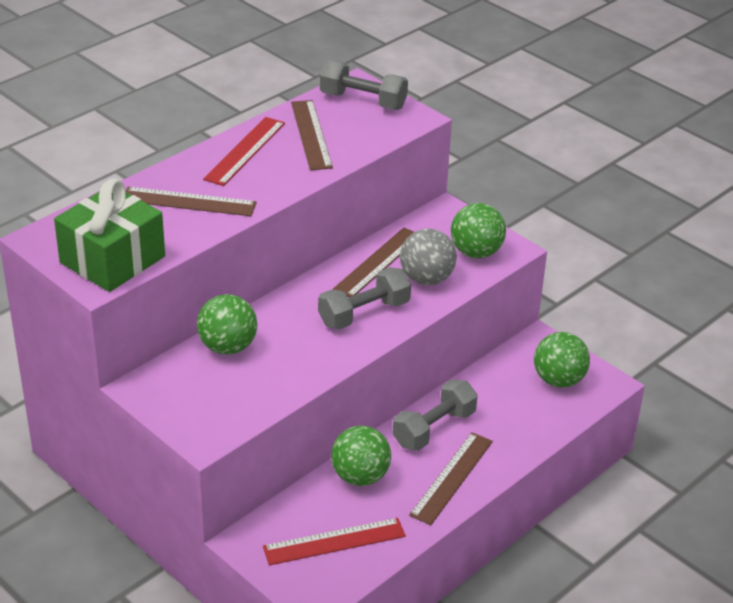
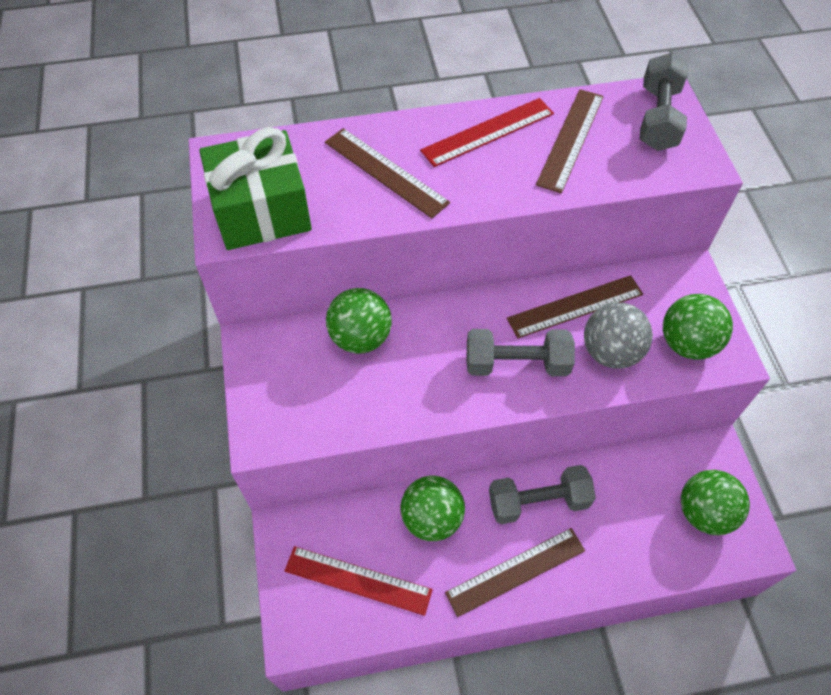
camera: 35 degrees right, 20 degrees up
(363, 101) = (658, 118): grey dumbbell -> grey dumbbell turned 45 degrees clockwise

